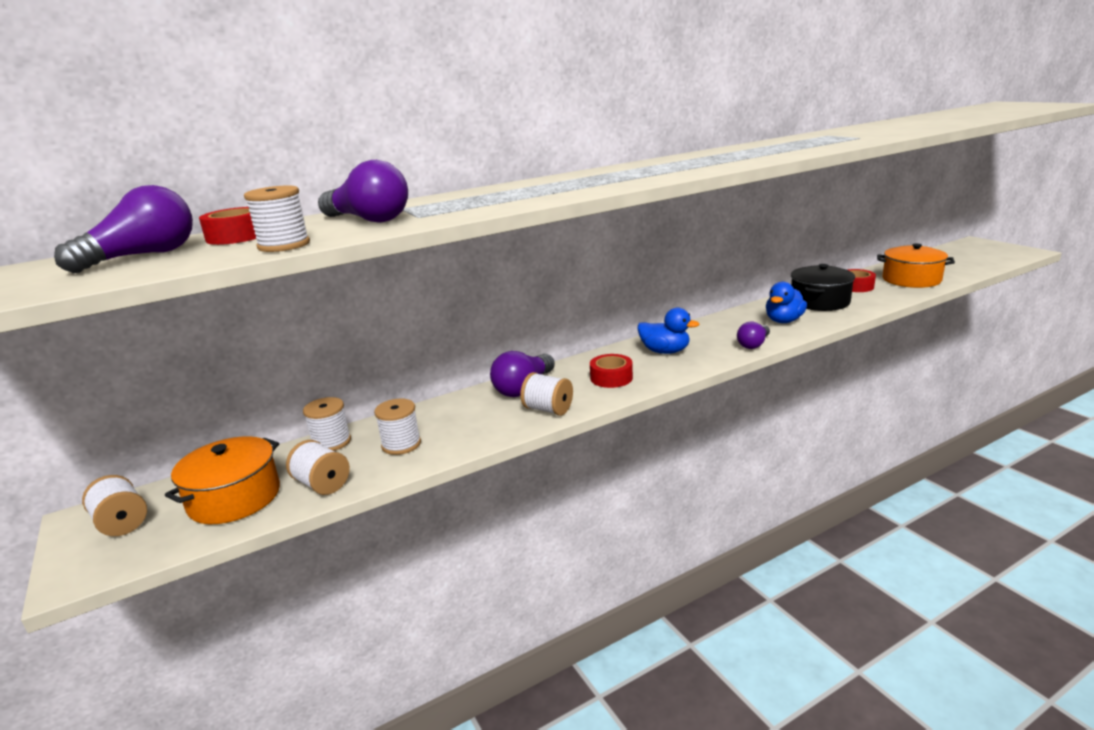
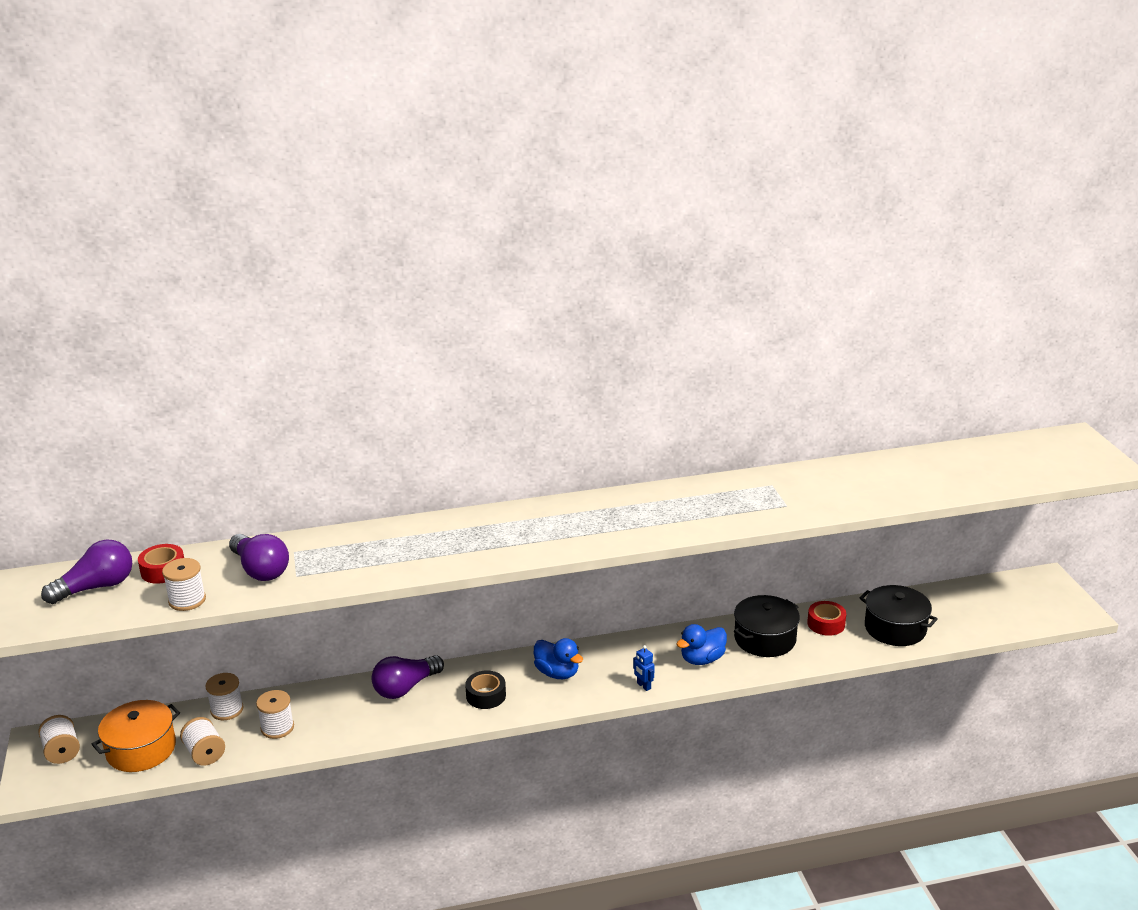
camera: 15 degrees right, 5 degrees up
(548, 409) = (409, 720): white spool -> none
(611, 378) = (486, 695): red tape -> black tape
(753, 344) = (643, 686): purple light bulb -> blue robot
(911, 280) = (895, 628): orange pot -> black pot

